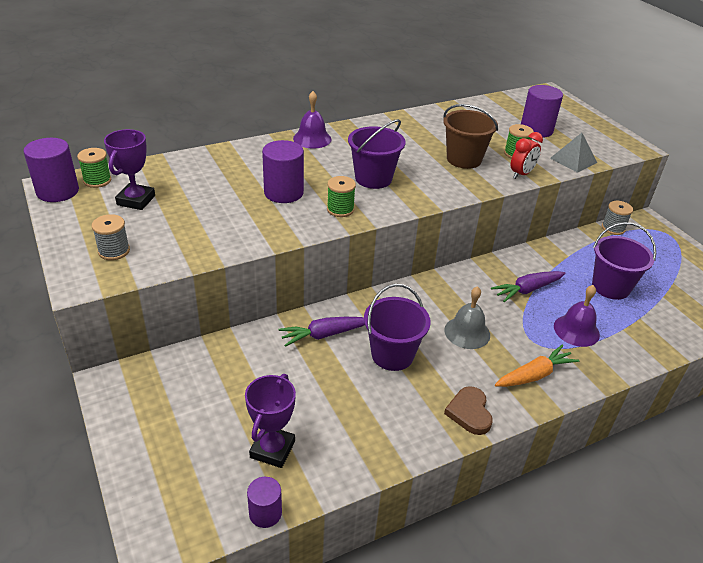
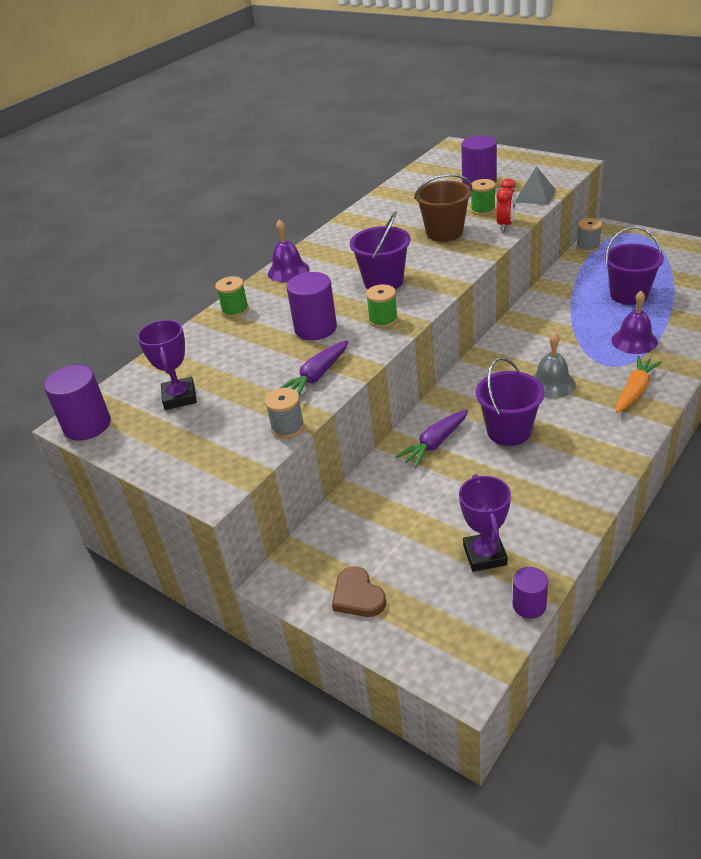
camera: 20 degrees left, 0 degrees up
(97, 180) = (117, 397): green spool -> green spool (235, 310)
(114, 251) = (212, 449): grey spool -> grey spool (287, 427)
(469, 412) = (613, 444): brown heart -> brown heart (358, 596)
(527, 290) = (567, 327): purple carrot -> purple carrot (316, 377)

